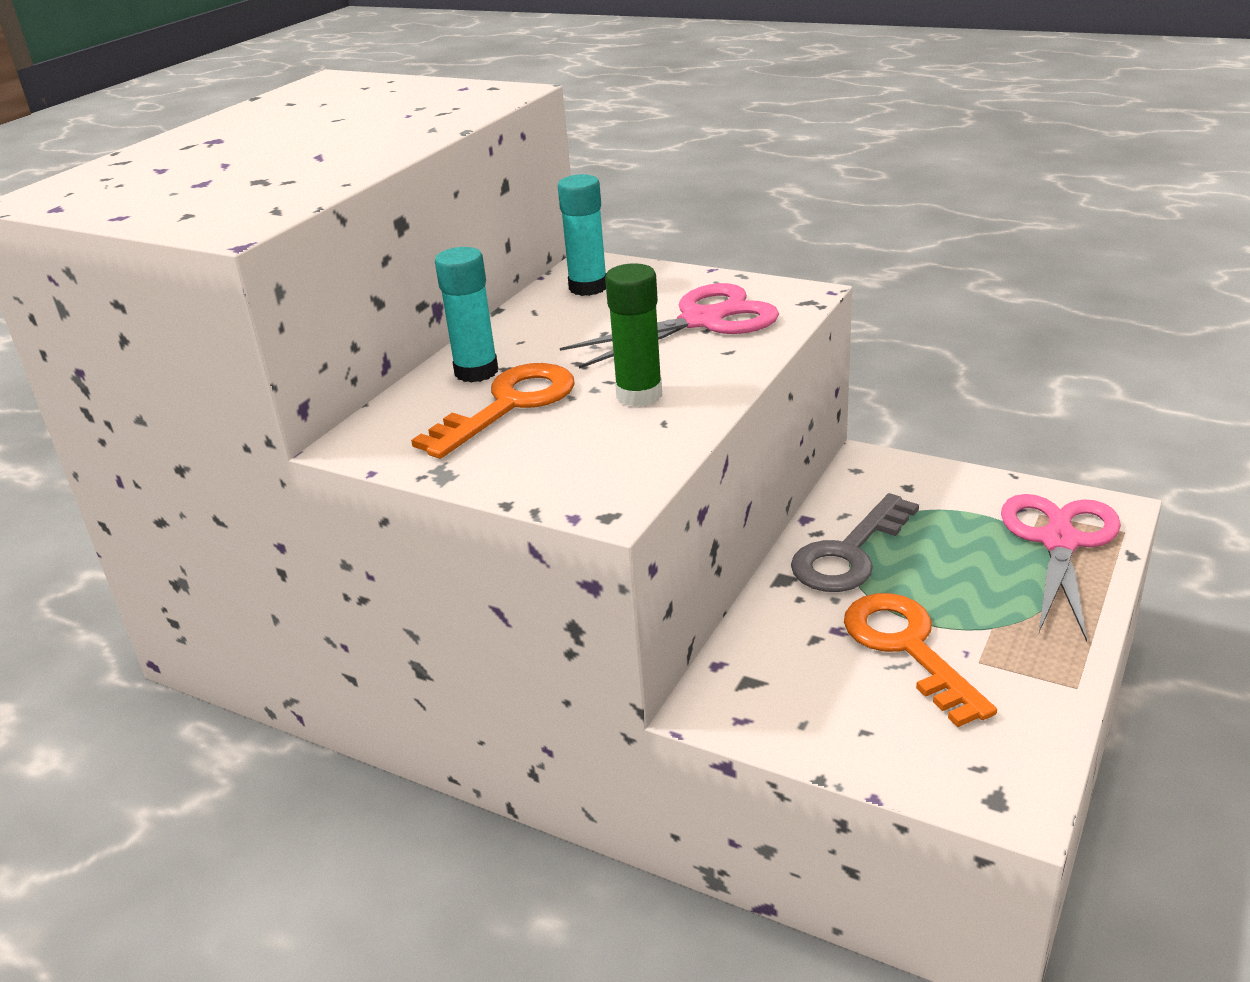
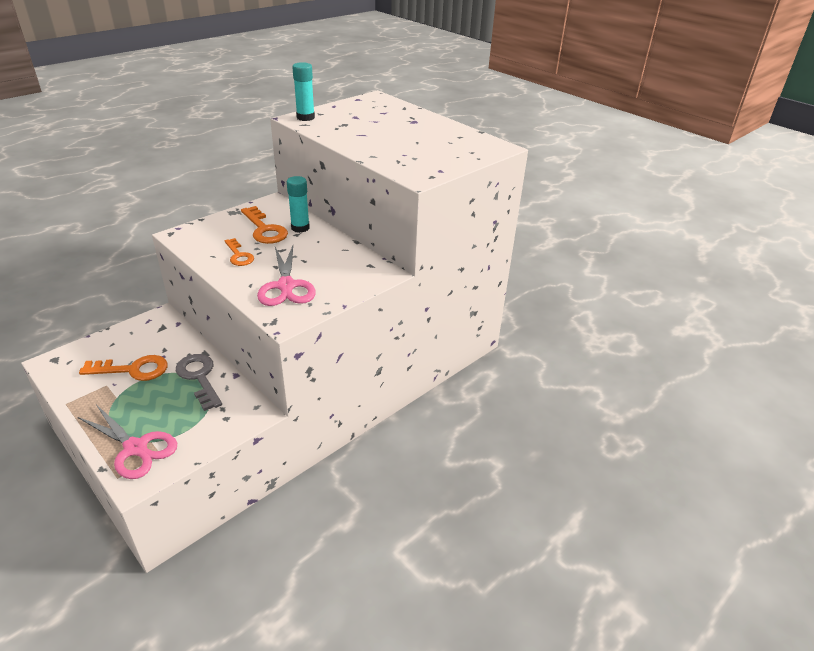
camera: 105 degrees right, 5 degrees up
(588, 287) = (357, 266): turquoise glue stick -> turquoise glue stick (305, 117)
(639, 395) = (239, 255): green glue stick -> orange key

